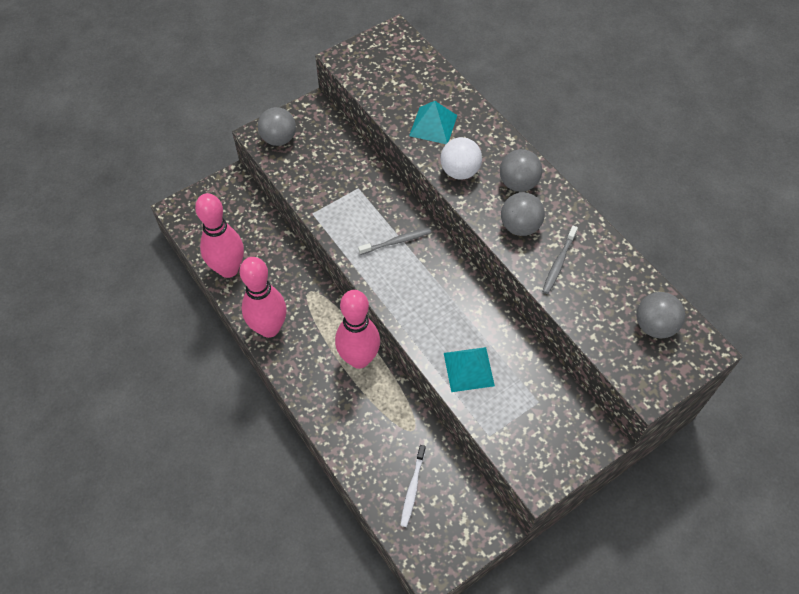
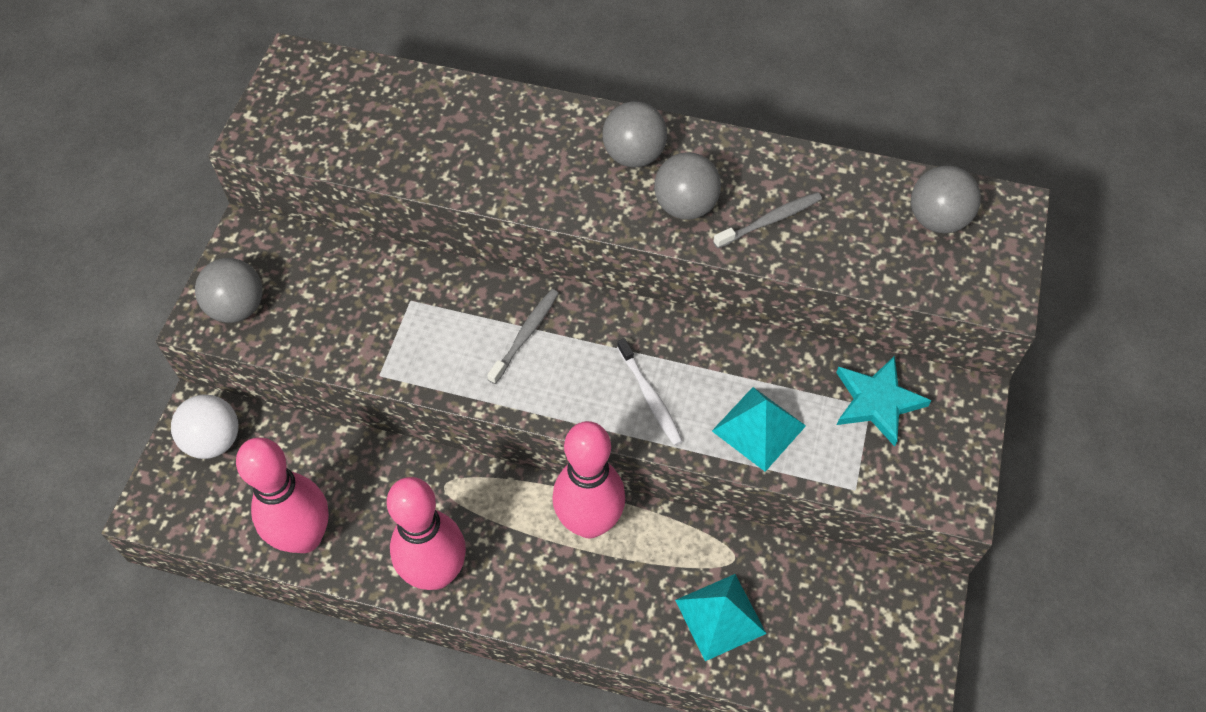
camera: 40 degrees left, 0 degrees up
(412, 489) = (800, 630): white toothbrush -> white toothbrush (650, 397)
(433, 125) = (461, 150): turquoise pyramid -> turquoise pyramid (720, 616)
(459, 171) = (550, 186): white ball -> white ball (214, 440)
(545, 402) = (877, 402): none -> turquoise star
(558, 263) = (770, 220): grey toothbrush -> grey toothbrush turned 105 degrees counterclockwise

